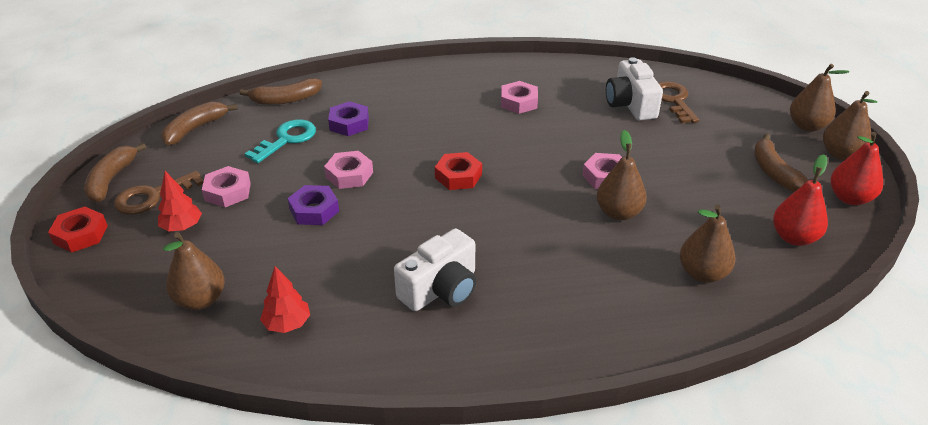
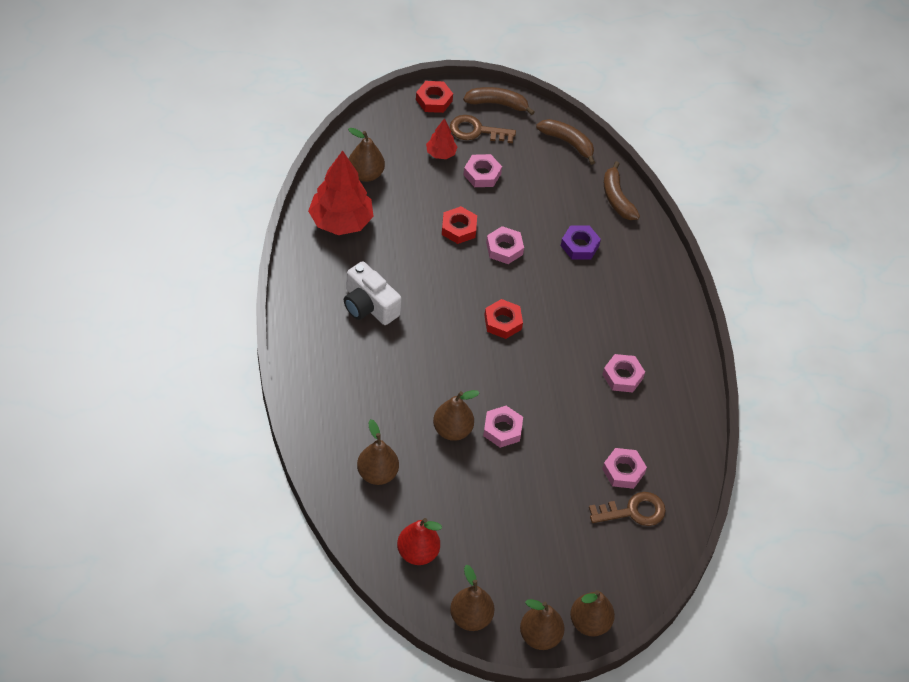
camera: 85 degrees right, 15 degrees up
(152, 197) = (476, 131): brown key -> brown key turned 45 degrees counterclockwise
(287, 139) = (554, 204): turquoise key -> none
(287, 324) = (341, 221): red tree -> red tree, size x1.99
(314, 210) = (458, 228): purple nut -> red nut
(630, 104) = (623, 471): white camera -> pink nut
(774, 172) = (509, 566): brown banana -> none
(849, 198) = (470, 617): red pear -> brown pear

